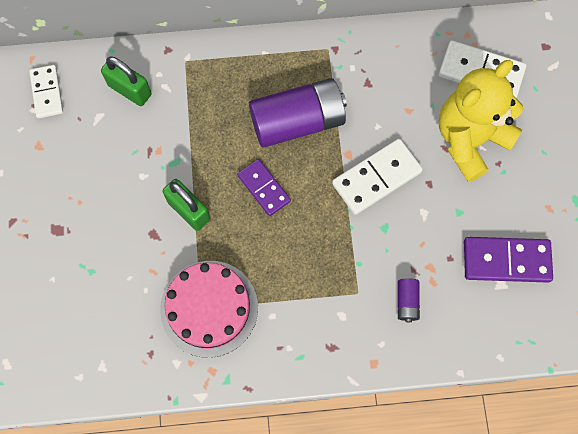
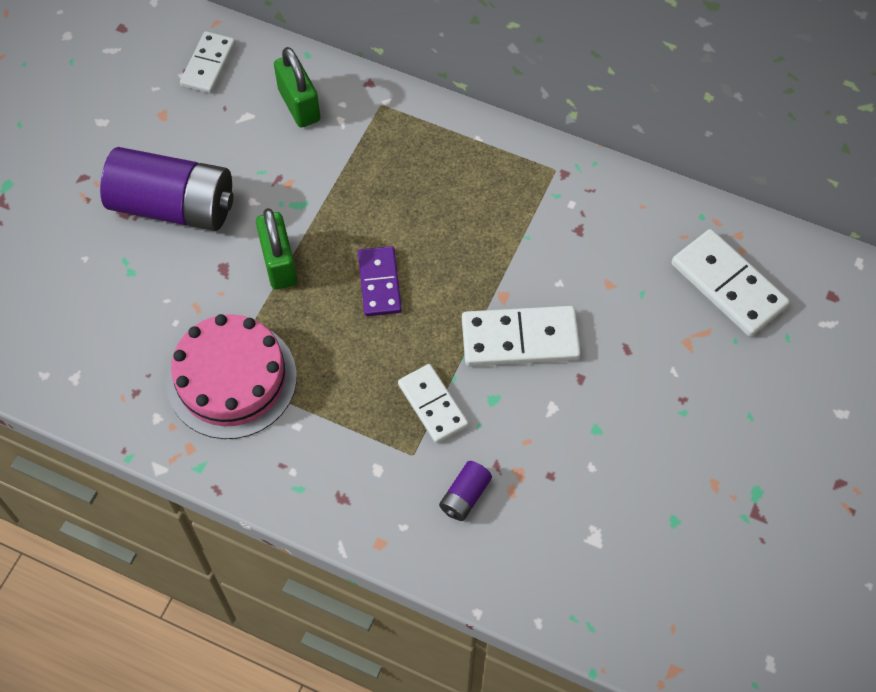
camera: 30 degrees right, 10 degrees down
(297, 122) = (466, 231): purple battery -> purple battery (173, 206)
(349, 252) = (433, 405): none -> white domino
(470, 139) = (664, 354): yellow teddy bear -> none
(506, 260) = (619, 515): purple domino -> none

